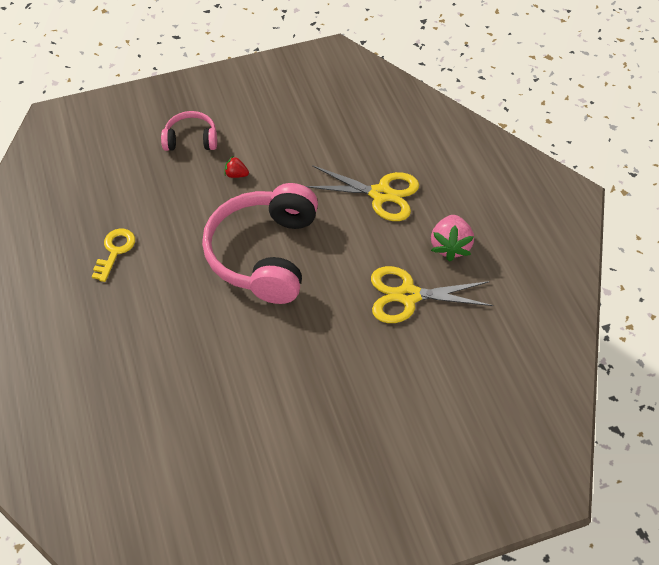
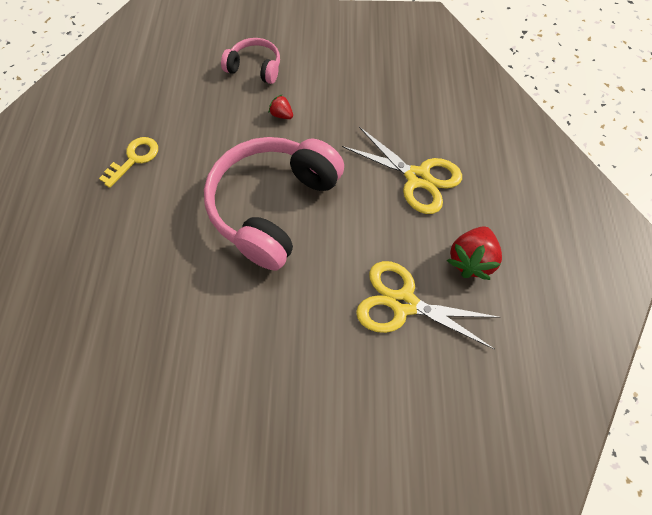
camera: 20 degrees right, 10 degrees up
(450, 246) = (470, 260): pink strawberry -> red strawberry

